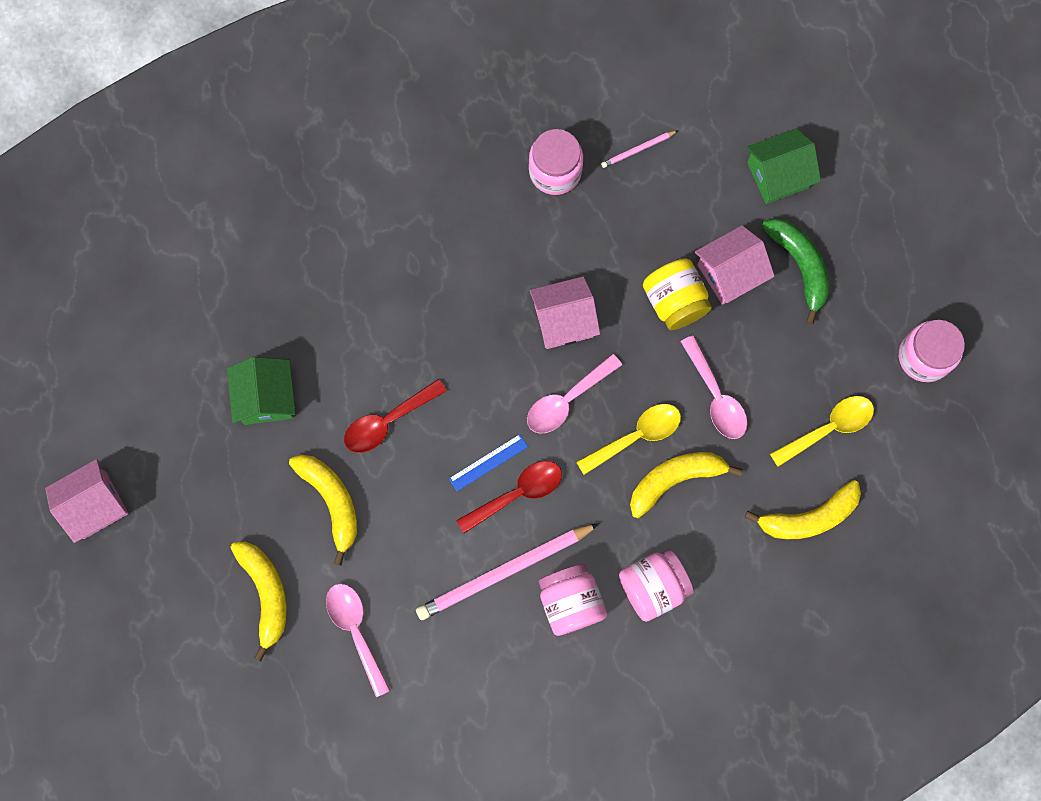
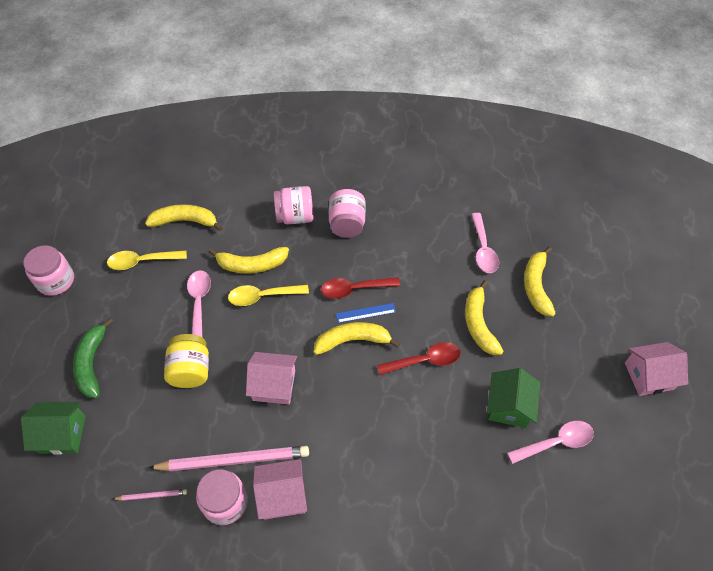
camera: 160 degrees left, 20 degrees down
(490, 415) = (352, 340): none -> yellow banana
(504, 572) = (380, 250): pink pencil -> pink pencil (233, 460)
(567, 400) = (297, 332): pink spoon -> pink spoon (556, 442)
(730, 273) = (142, 376): pink house -> pink house (282, 495)

